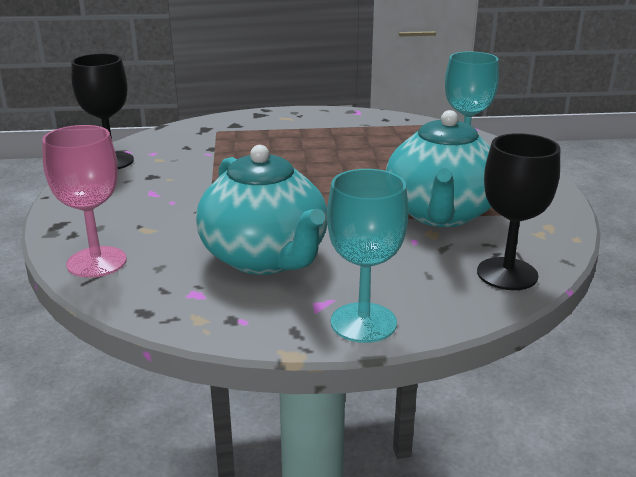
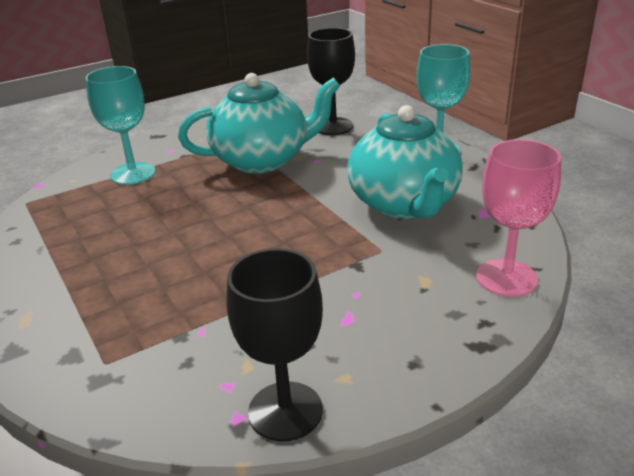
camera: 115 degrees left, 5 degrees up
(265, 258) = (404, 204): turquoise teapot -> turquoise teapot turned 135 degrees clockwise

